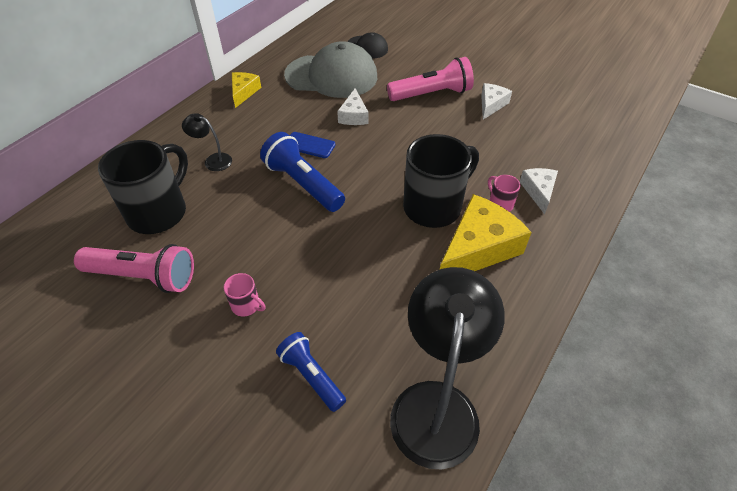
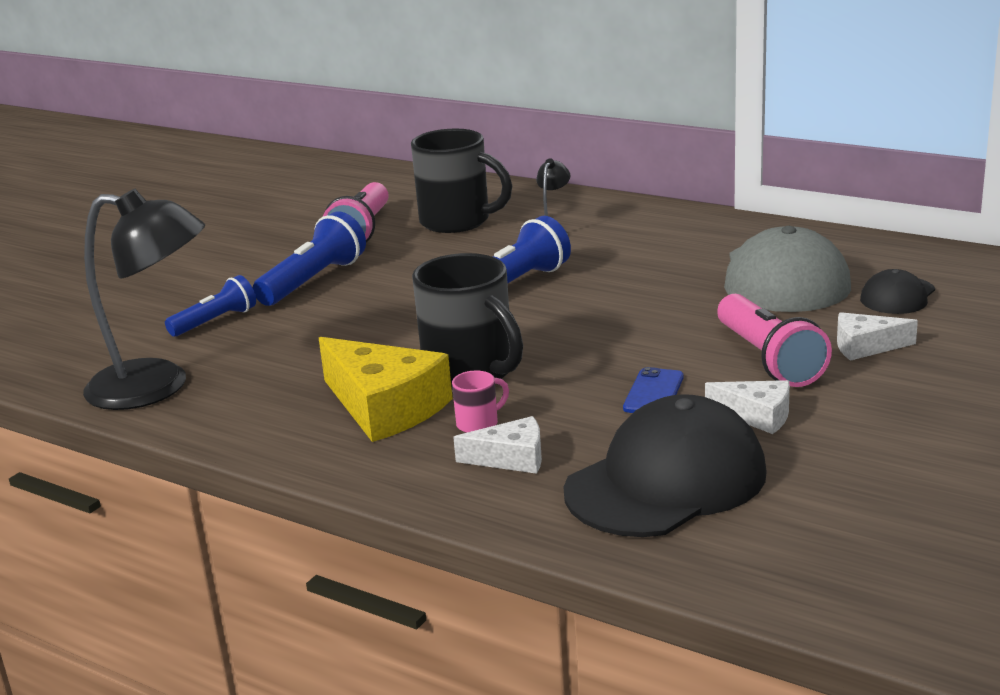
camera: 90 degrees right, 25 degrees down
(244, 92) = (710, 227): yellow cheese -> none
(246, 305) = (314, 281): pink mug -> blue flashlight
(309, 145) = (596, 281): blue phone -> blue phone (653, 393)
(354, 115) = (678, 303): white cheese -> white cheese (865, 346)
(556, 139) = (666, 481): none -> black cap

